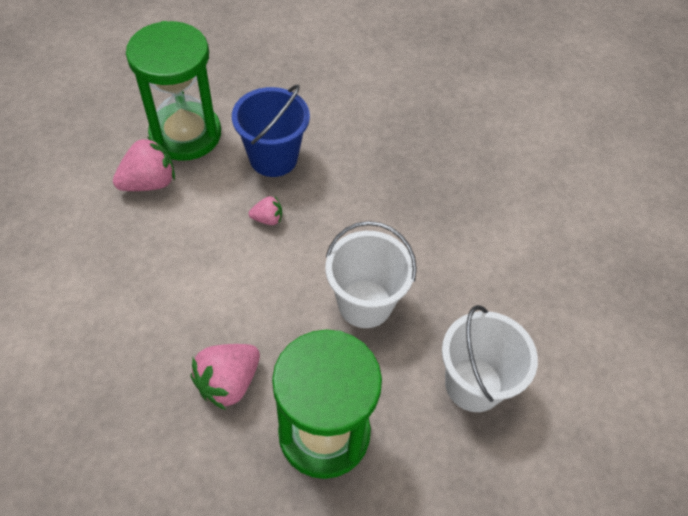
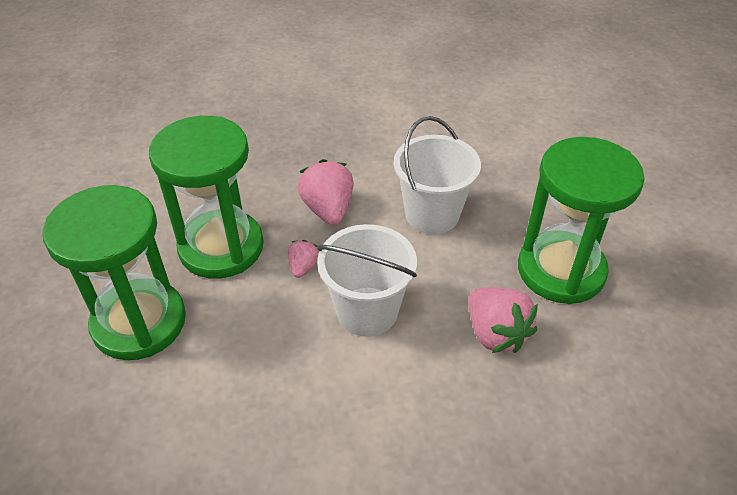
camera: 70 degrees left, 10 degrees down
(149, 182) = (198, 371): pink strawberry -> pink strawberry (328, 209)
(273, 158) = (221, 247): blue bucket -> green hourglass
(473, 384) = (528, 166): white bucket -> white bucket (367, 311)

